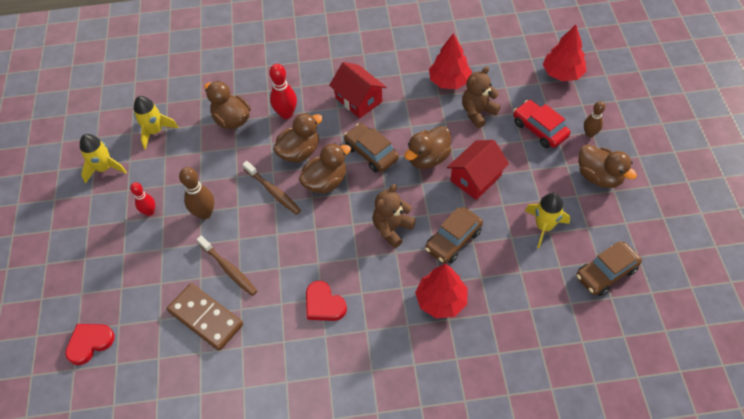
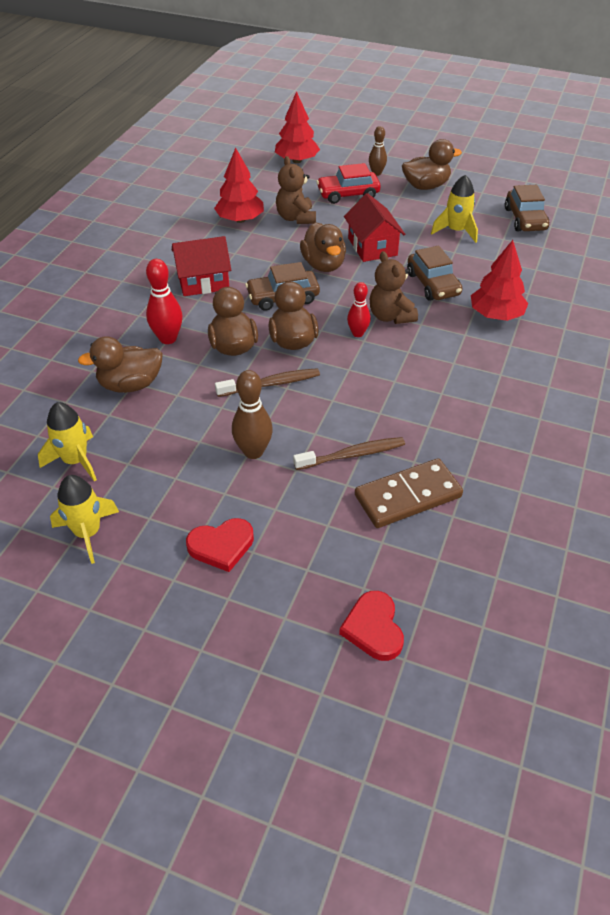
camera: 65 degrees left, 10 degrees down
(149, 212) = (206, 504): red bowling pin -> red bowling pin (357, 333)
(324, 304) = (450, 393): red heart -> red heart (221, 546)

